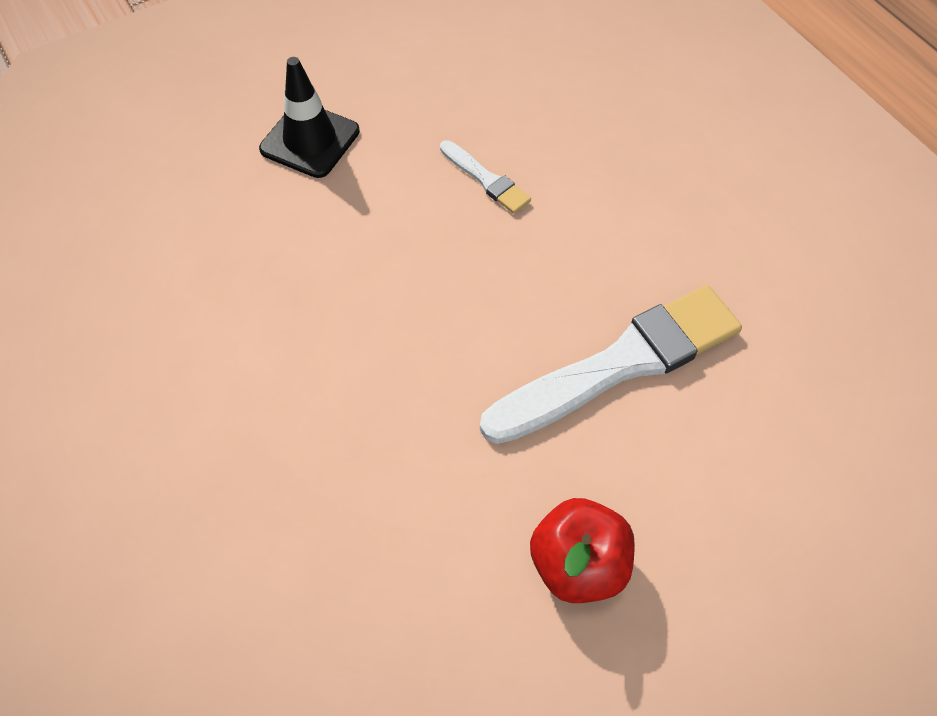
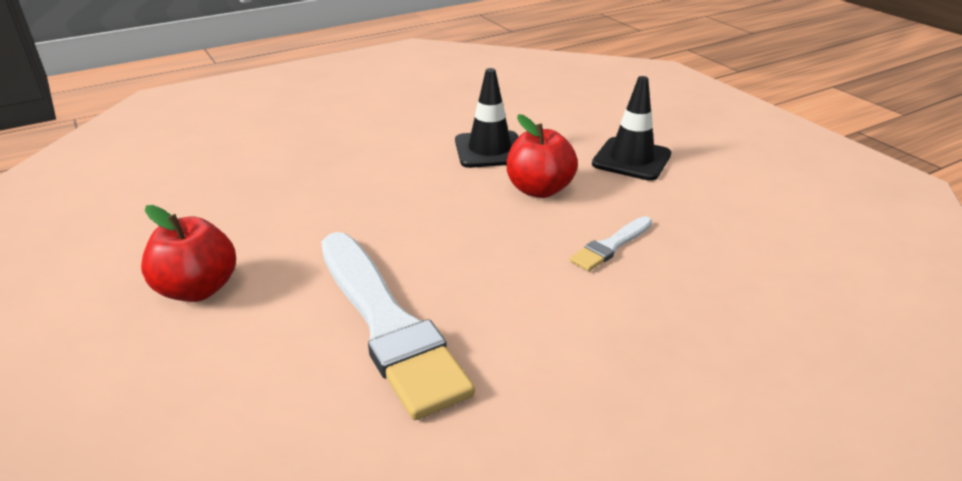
camera: 90 degrees right, 25 degrees down
(268, 278) = (489, 150): none -> black traffic cone
(373, 231) = (539, 190): none -> red apple

